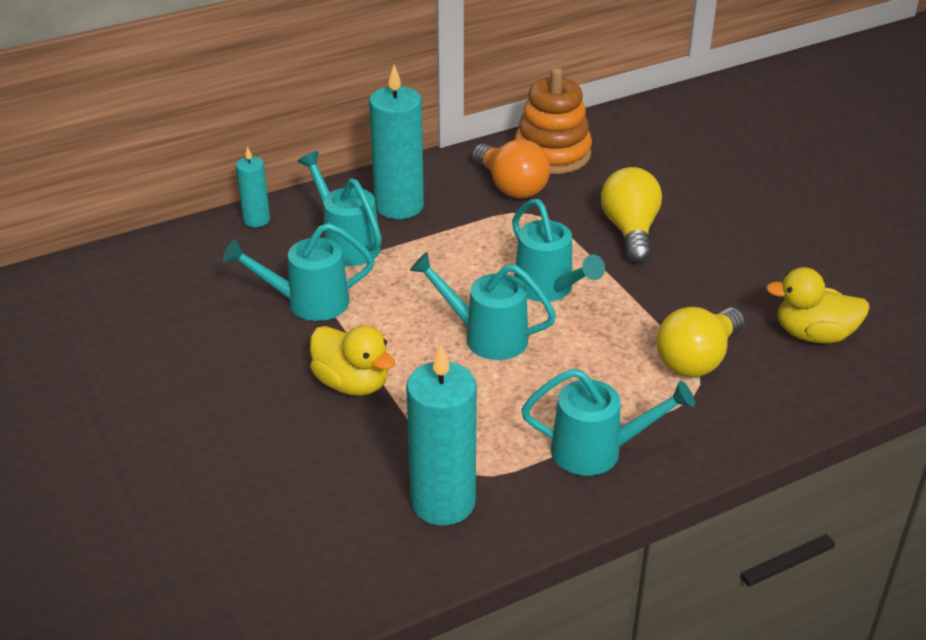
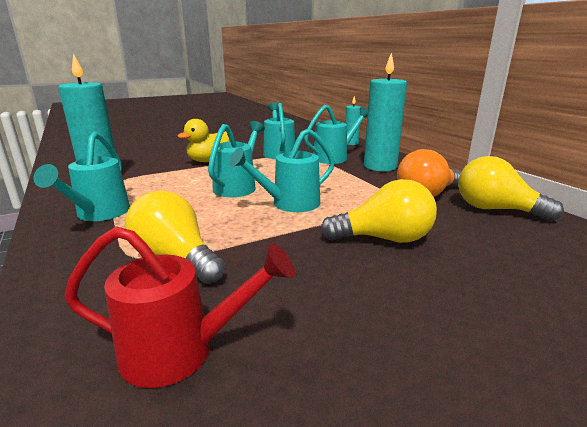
camera: 90 degrees right, 15 degrees down
(552, 154) = (495, 209): orange stacking toy -> yellow light bulb
(813, 335) = (180, 351): yellow duck -> red watering can

